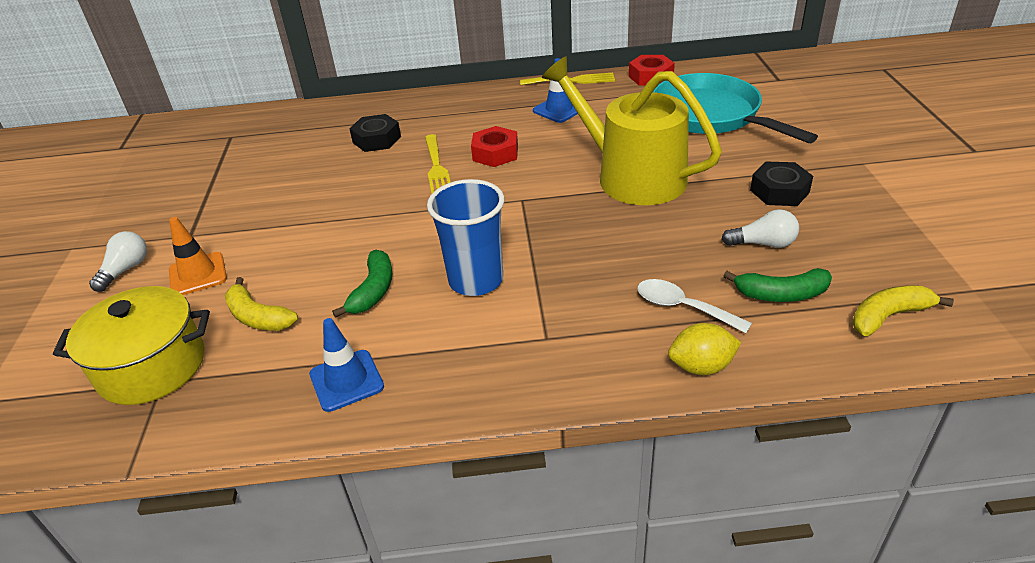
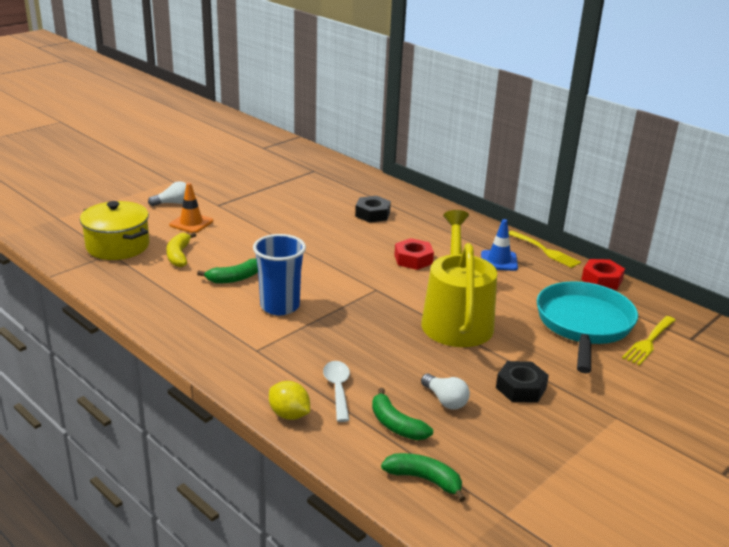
camera: 45 degrees right, 10 degrees down
(346, 380) = (160, 302): blue traffic cone -> none
(436, 167) = (371, 246): yellow fork -> yellow fork (649, 342)
(888, 316) = (424, 479): yellow banana -> green banana

